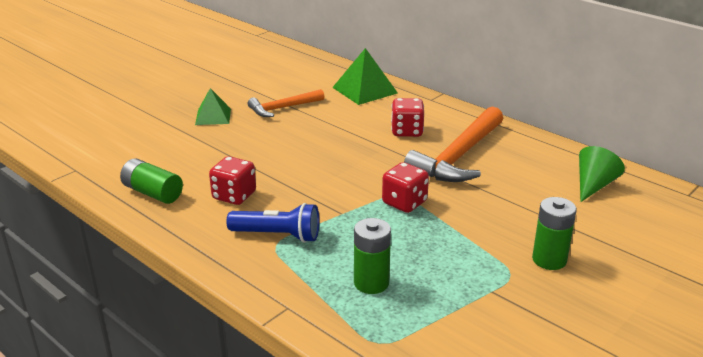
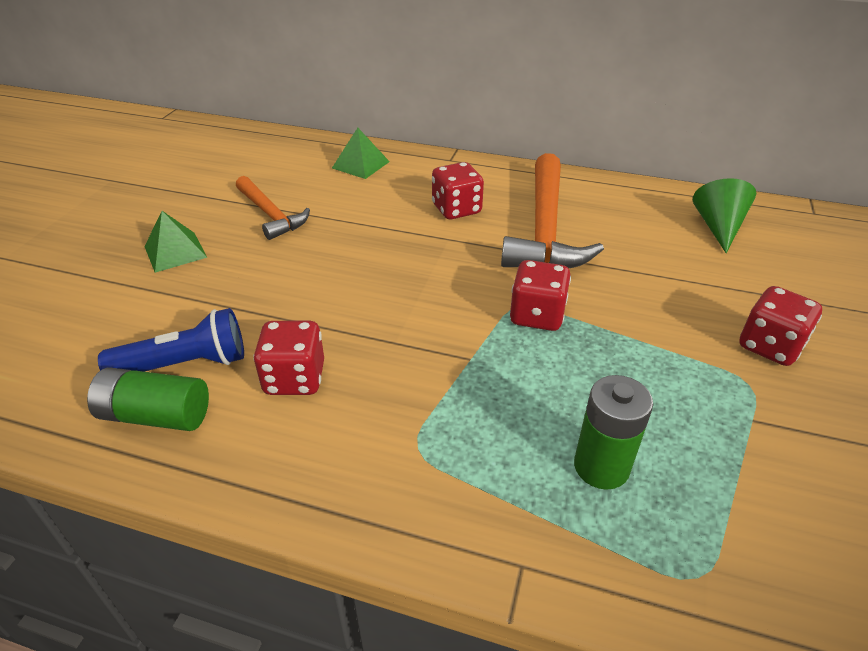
camera: 25 degrees left, 10 degrees up
(278, 235) = (409, 429): blue flashlight -> blue flashlight (185, 364)
(283, 108) = (271, 214): orange hammer -> orange hammer turned 75 degrees counterclockwise
(364, 90) = (360, 164): green pyramid -> green pyramid, size x0.66
(549, 260) = (769, 346): green battery -> red dice

